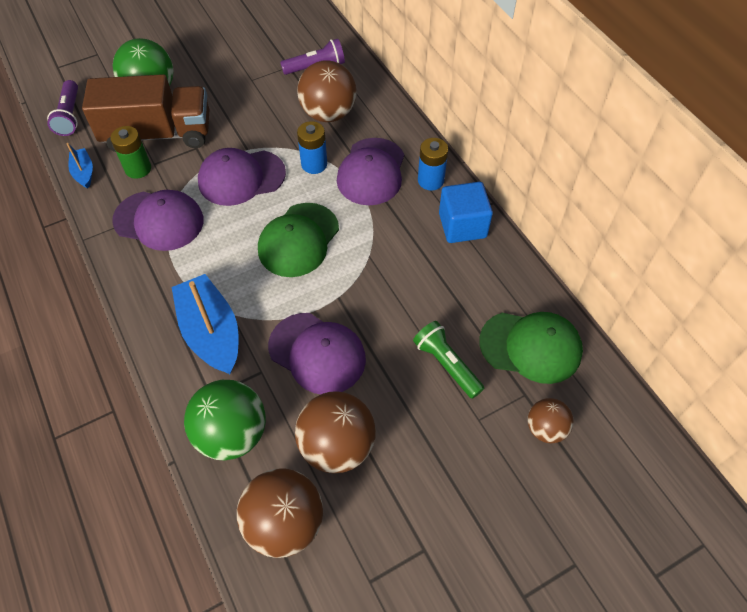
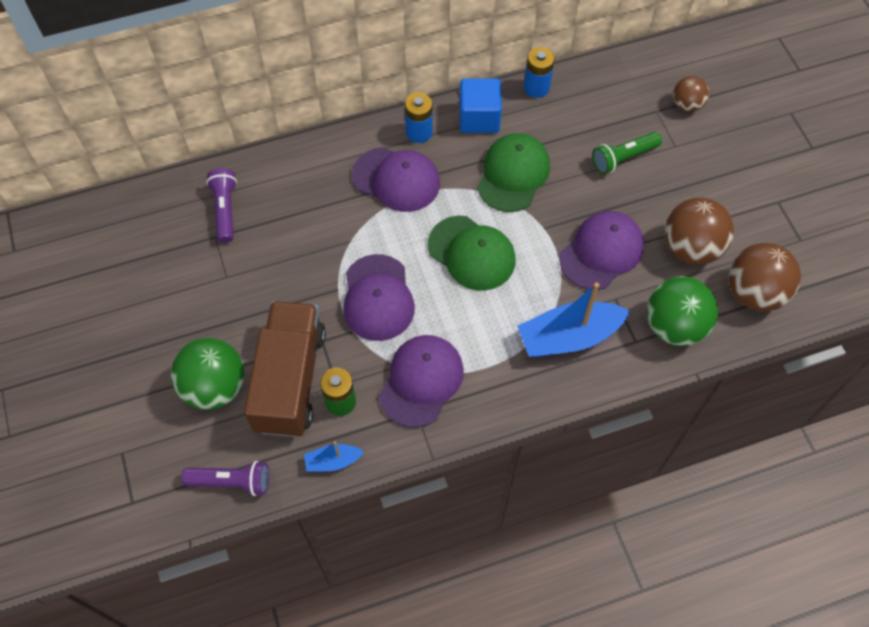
camera: 80 degrees left, 5 degrees up
(314, 164) = (374, 228): blue battery -> blue battery (536, 87)
(328, 114) = (304, 207): brown ball -> none
(530, 346) = (613, 97): green cap -> green cap (513, 174)

